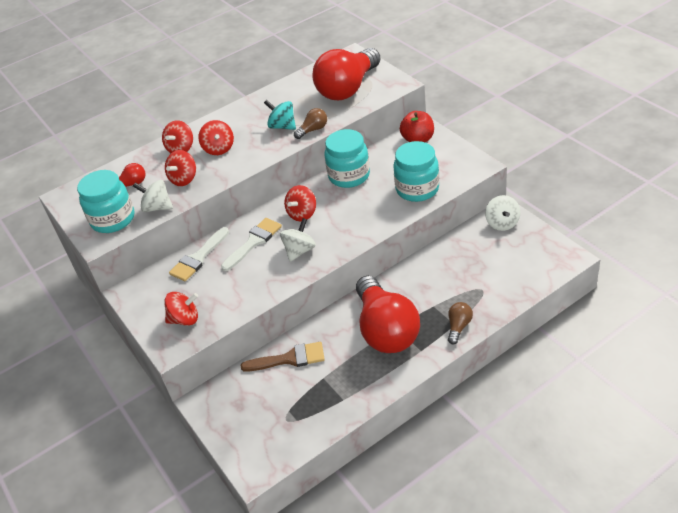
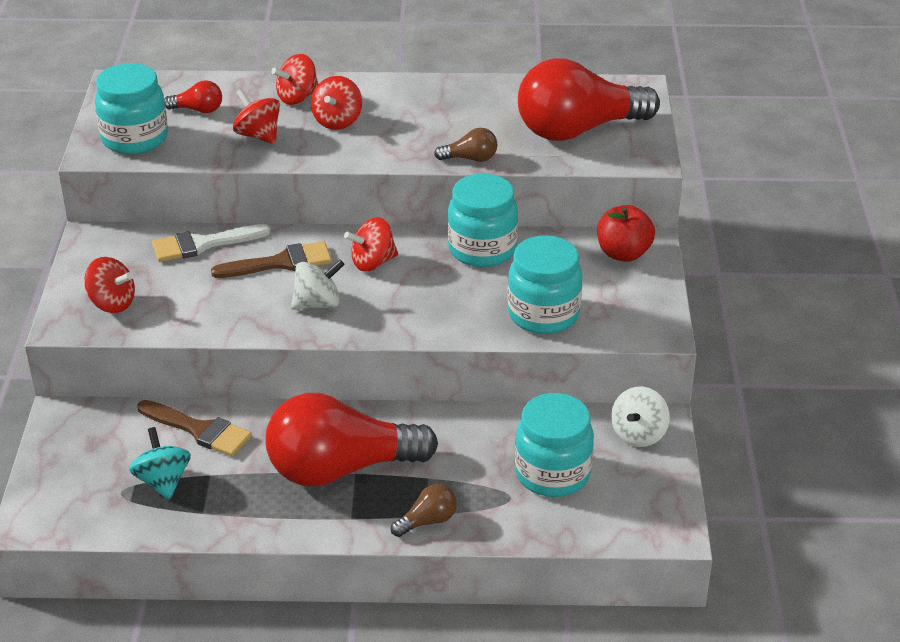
camera: 30 degrees right, 5 degrees down
(157, 207) = (193, 151): white spinning top -> none
(184, 179) = (258, 135): red spinning top -> red spinning top turned 75 degrees clockwise
(254, 242) = (281, 263): white brush -> brown brush
(282, 126) = (441, 134): turquoise spinning top -> turquoise spinning top (163, 481)
(386, 330) = (340, 469): red light bulb -> red light bulb turned 60 degrees clockwise
(487, 266) = (552, 473): none -> turquoise jar

